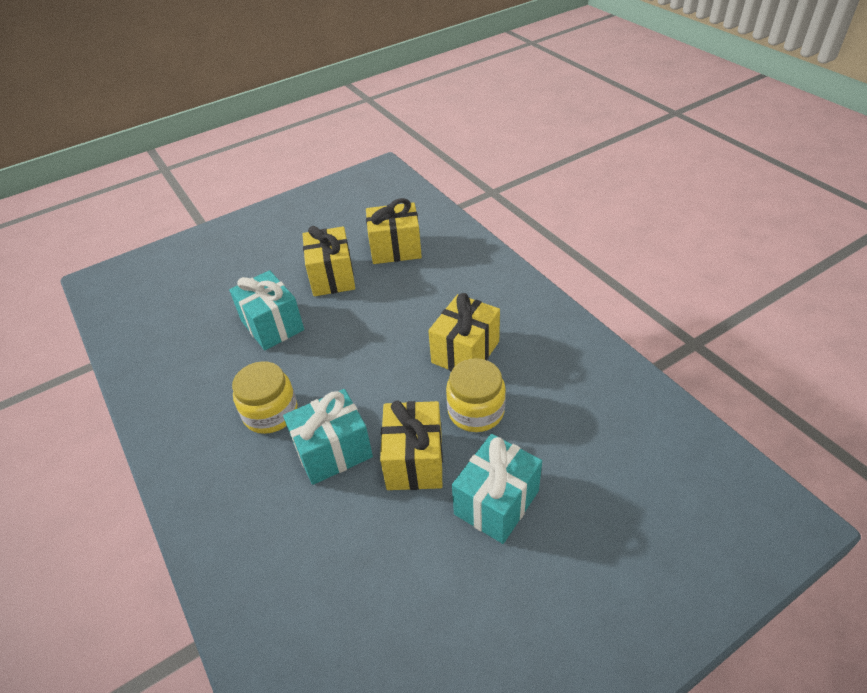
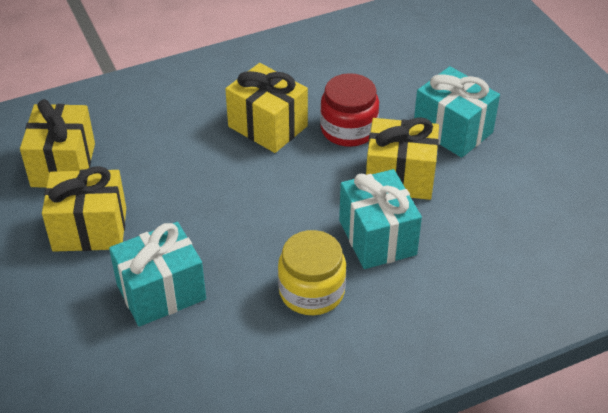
camera: 85 degrees left, 0 degrees up
(476, 411) = (348, 129): yellow jar -> red jar

